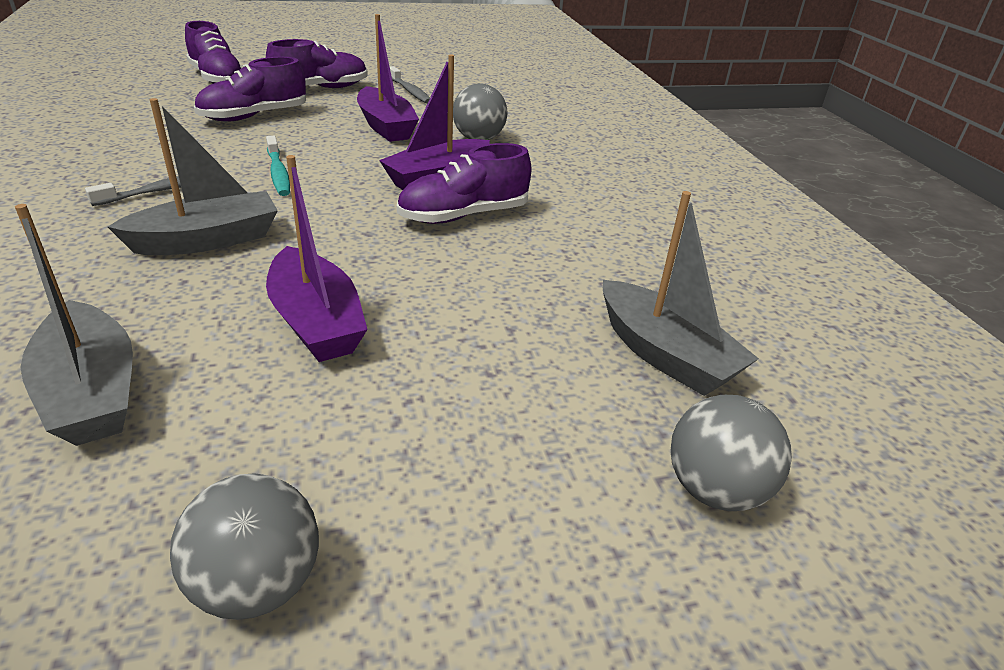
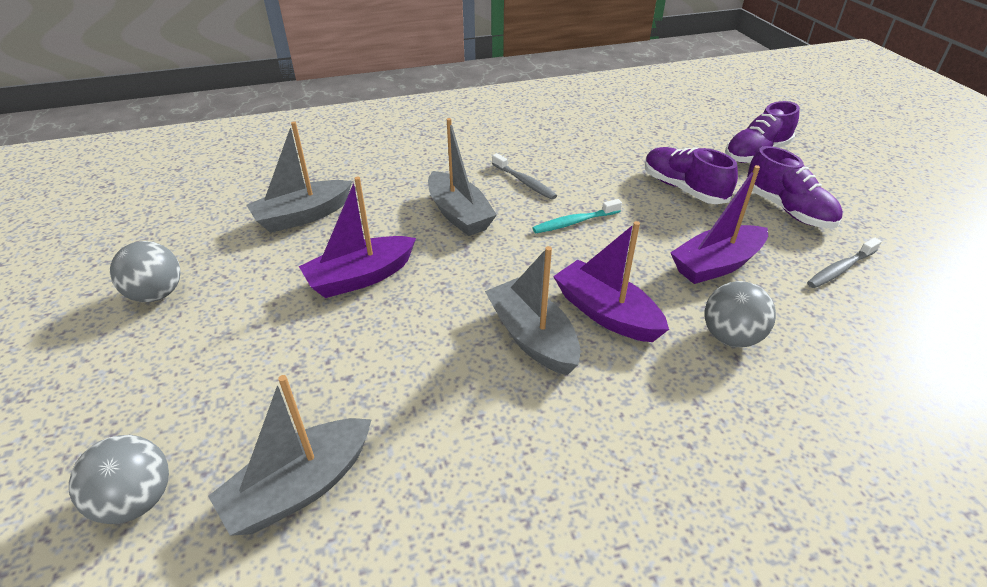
camera: 90 degrees right, 5 degrees up
(463, 216) = (532, 337): purple shoe -> grey boat

